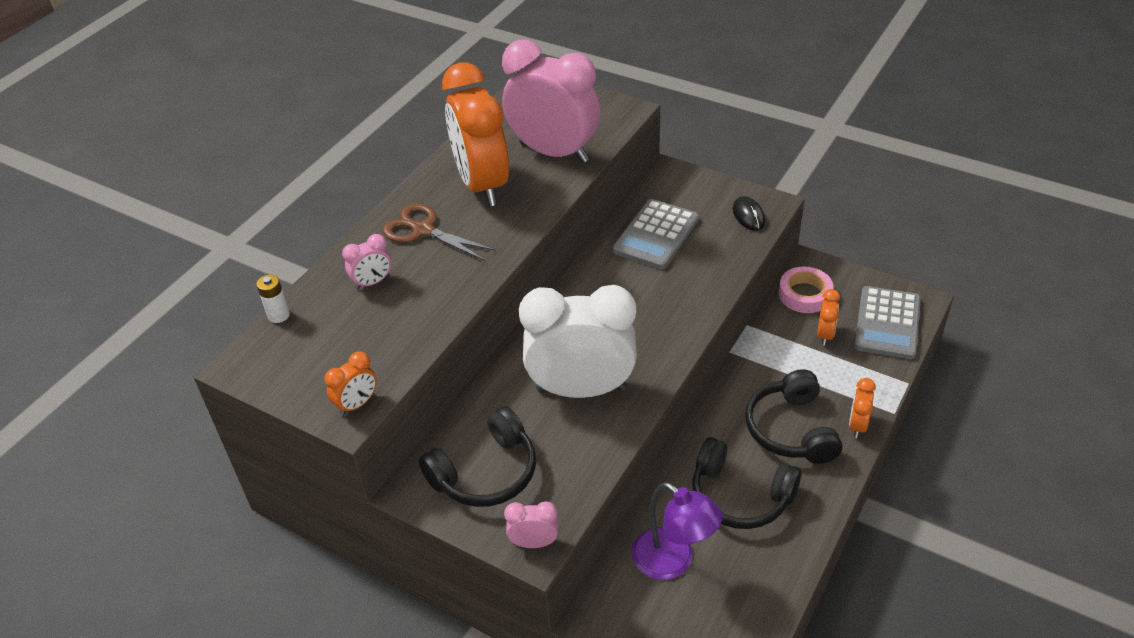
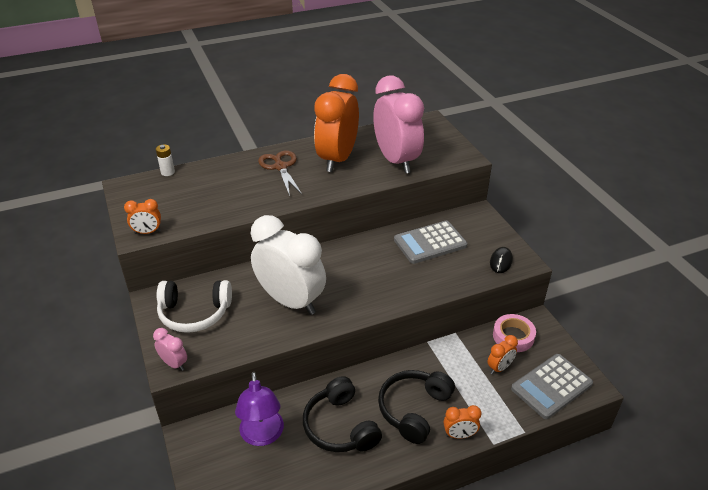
camera: 35 degrees right, 5 degrees down
(372, 282) = (226, 179): pink clock -> none
(486, 473) = (194, 313): black headphones -> white headphones
(857, 425) = (459, 435): orange clock -> orange clock turned 150 degrees counterclockwise

